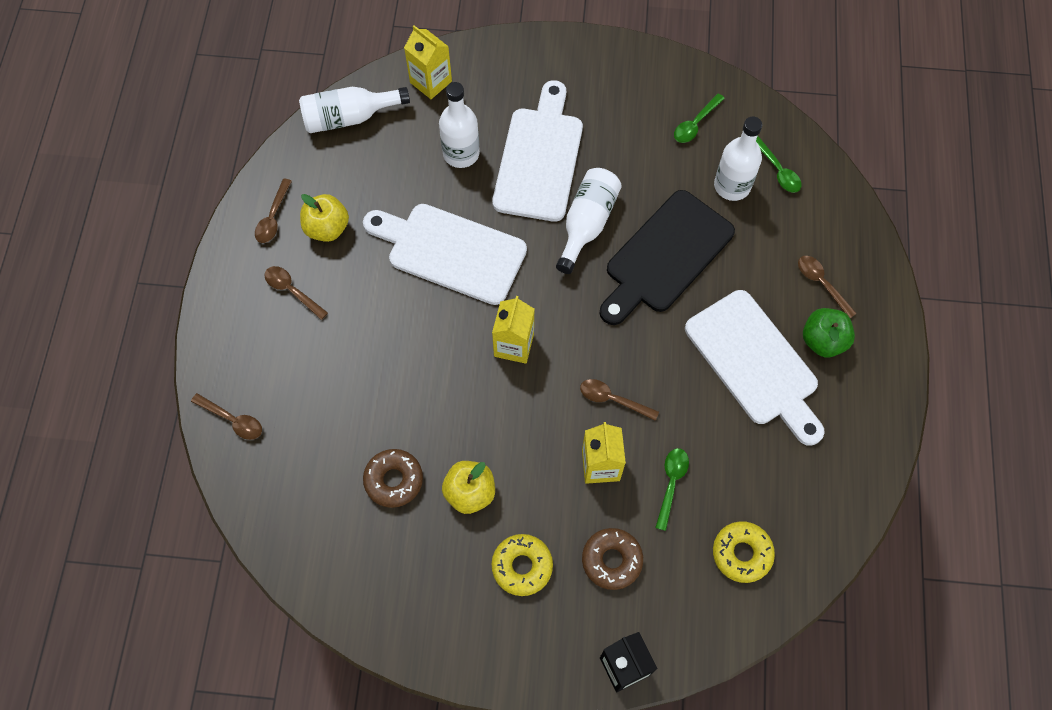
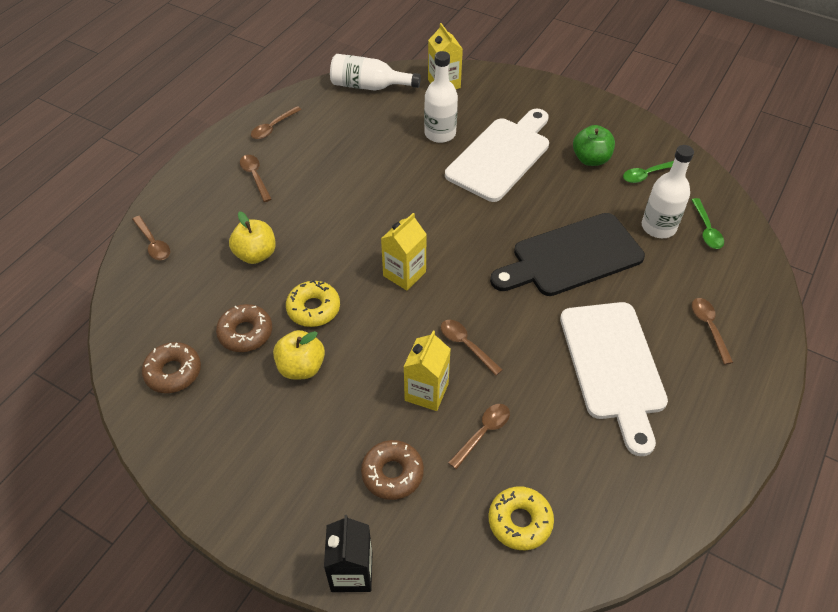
camera: 25 degrees right, 15 degrees down
(327, 228) = (308, 147): yellow apple -> yellow apple (256, 254)
(348, 554) = (173, 372): none -> brown donut
(450, 251) = (392, 193): white cutting board -> none
(522, 566) = (310, 444): yellow donut -> yellow donut (313, 308)
(587, 224) = (515, 212): white bottle -> none
(671, 484) = (483, 433): green spoon -> brown spoon
(823, 341) = (689, 373): green apple -> green apple (591, 159)

